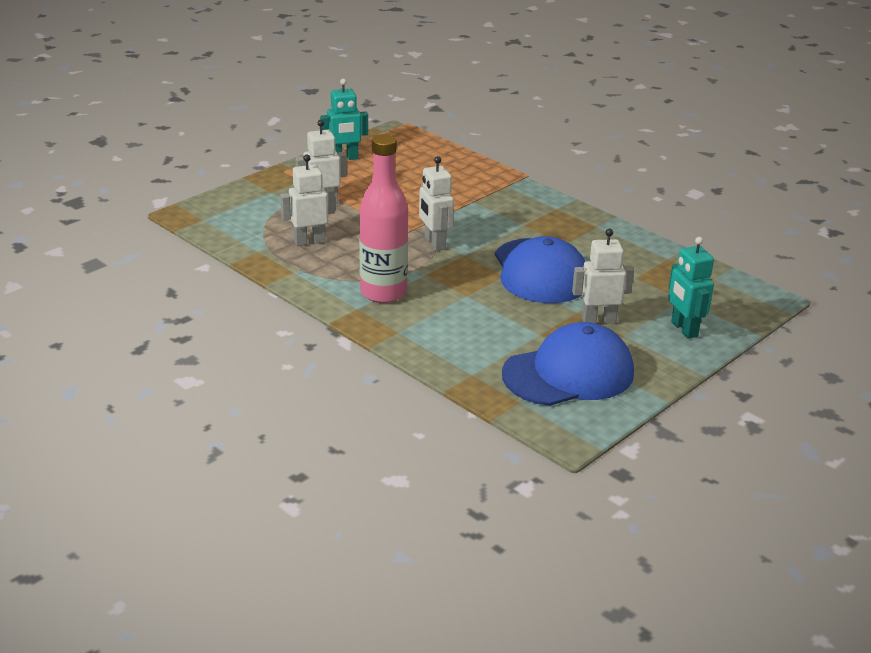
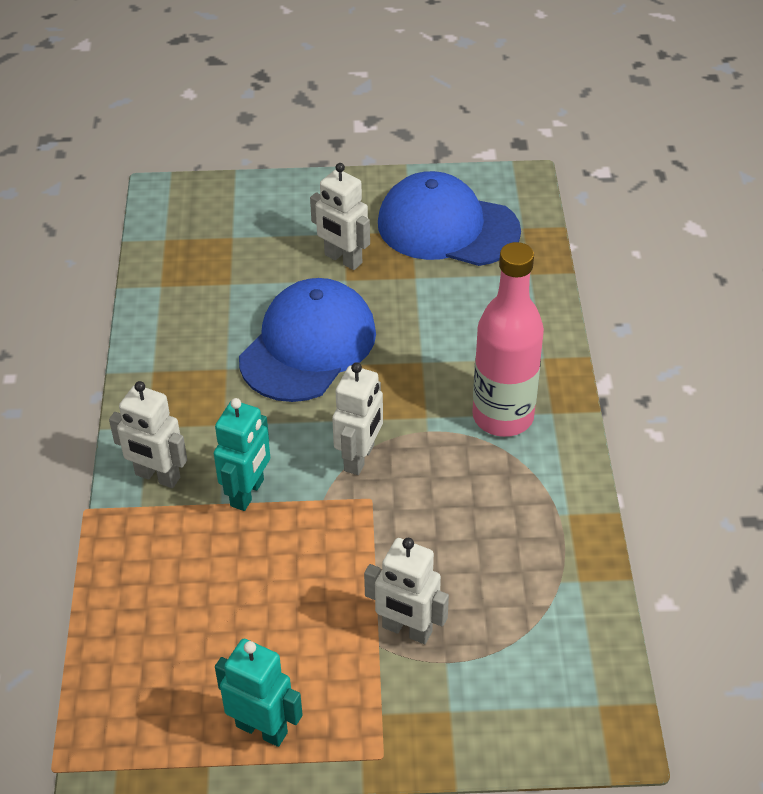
camera: 135 degrees left, 15 degrees up
(309, 241) = (500, 557): white robot -> white robot (157, 476)
(683, 329) = (286, 209): turquoise robot -> turquoise robot (248, 493)

